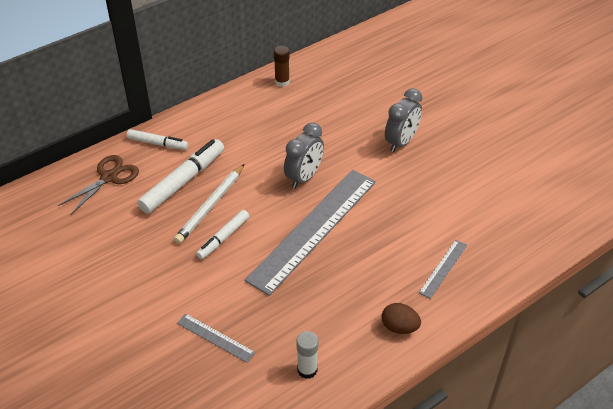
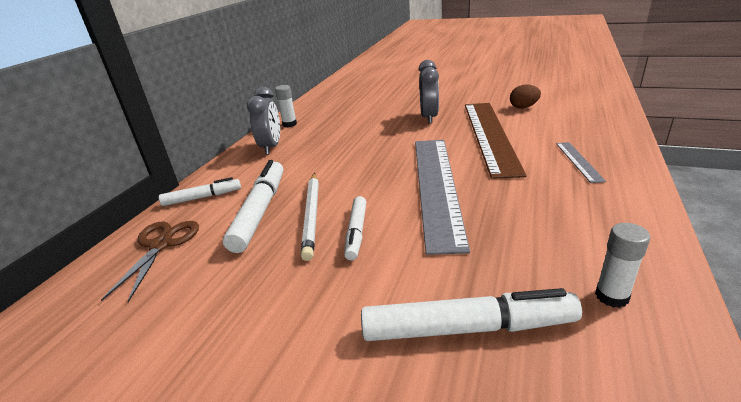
camera: 30 degrees left, 15 degrees down
(215, 337) = (467, 328): grey ruler -> white marker
(282, 82) = (289, 124): brown glue stick -> white glue stick
(304, 177) = (380, 161): grey clock -> grey clock (271, 147)
(399, 327) = (621, 212): brown egg -> brown egg (523, 107)
(419, 197) = (489, 135): none -> brown ruler

